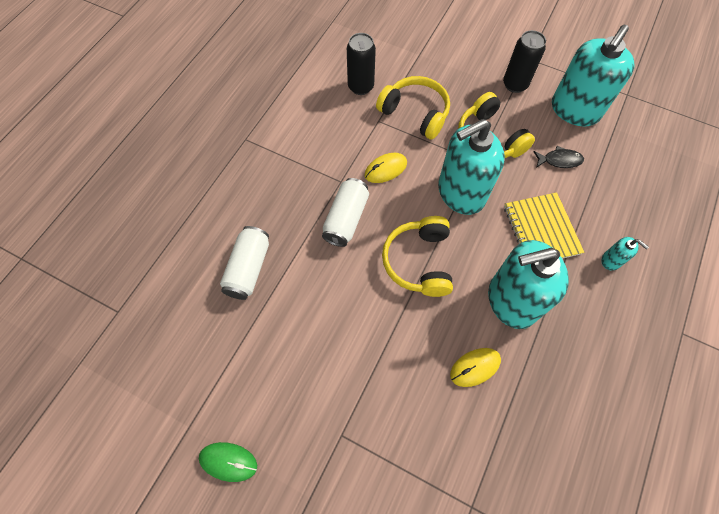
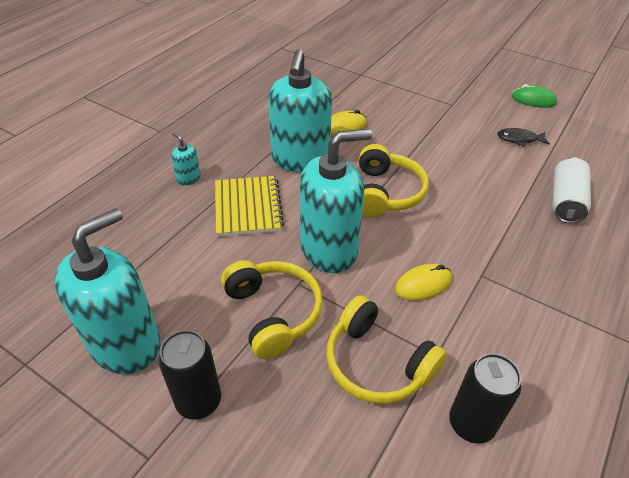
camera: 175 degrees left, 20 degrees down
(346, 219) = (468, 235): white can -> none
(511, 301) = (300, 159): turquoise soap dispenser -> turquoise soap dispenser turned 105 degrees clockwise
(559, 160) = (189, 275): black fish -> black fish (519, 139)

